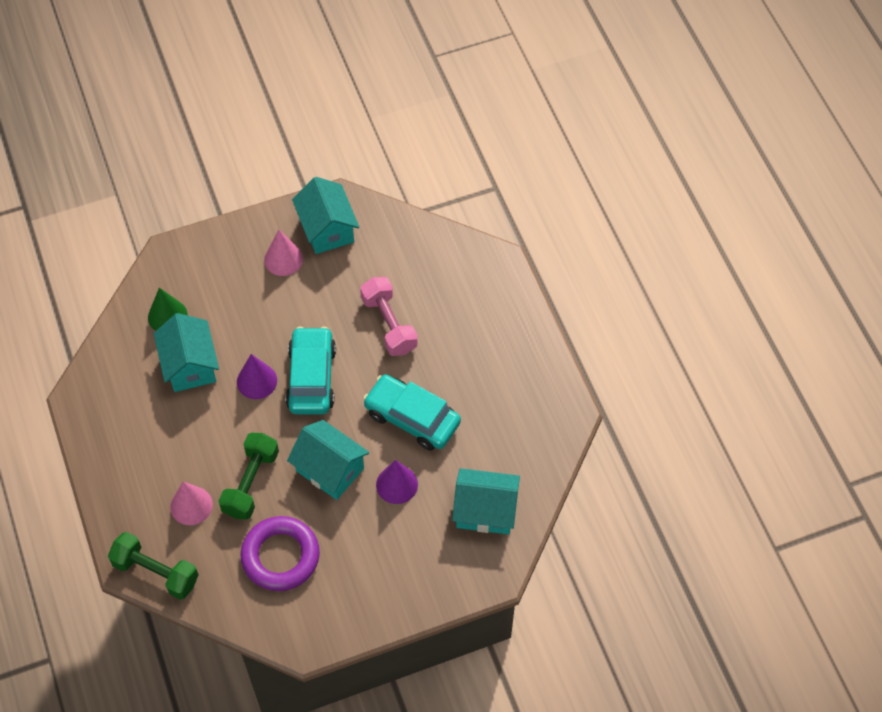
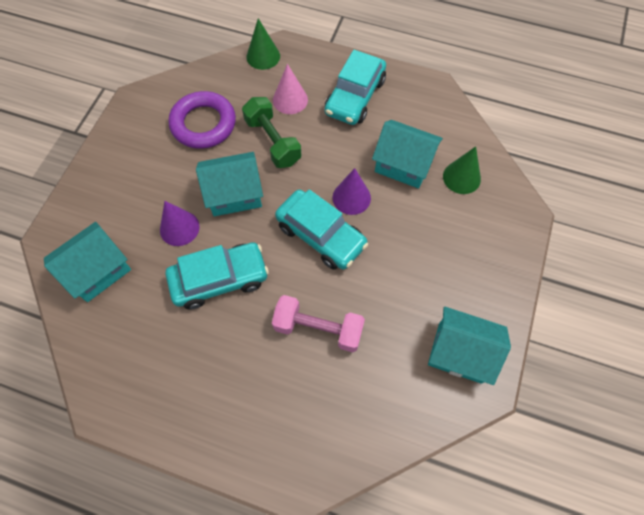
camera: 130 degrees right, 5 degrees up
(143, 454) = (355, 97): none -> turquoise car
(156, 572) = (263, 56): green dumbbell -> green cone
(283, 259) = (454, 294): pink cone -> none

